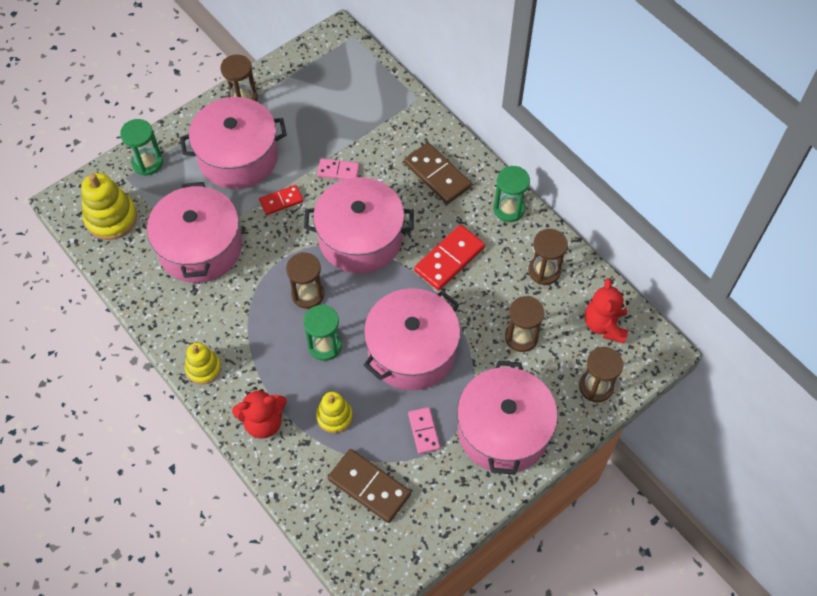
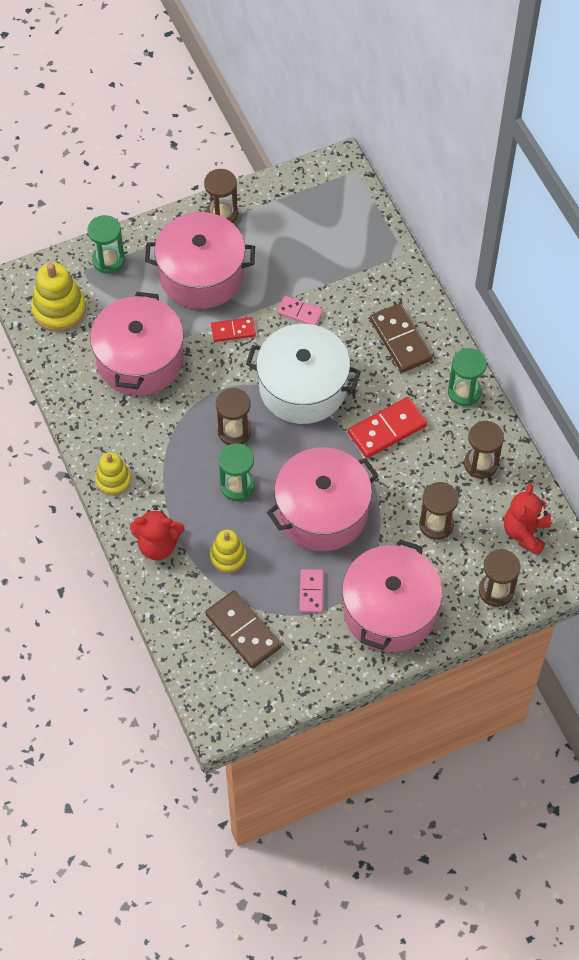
camera: 15 degrees right, 0 degrees up
(360, 238) = (303, 387): pink pot -> white pot

